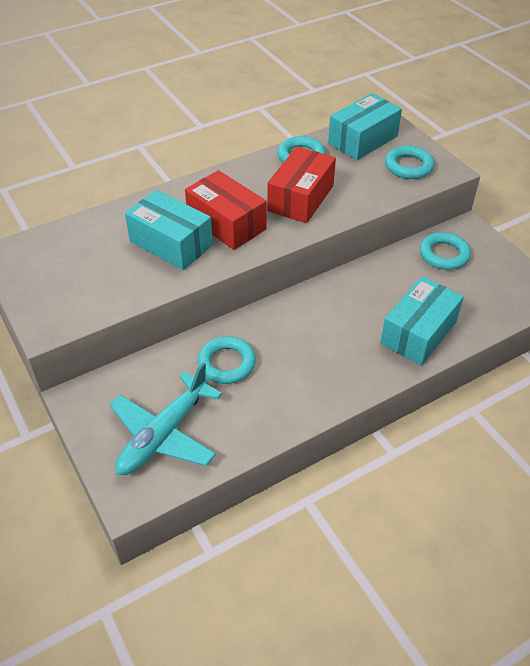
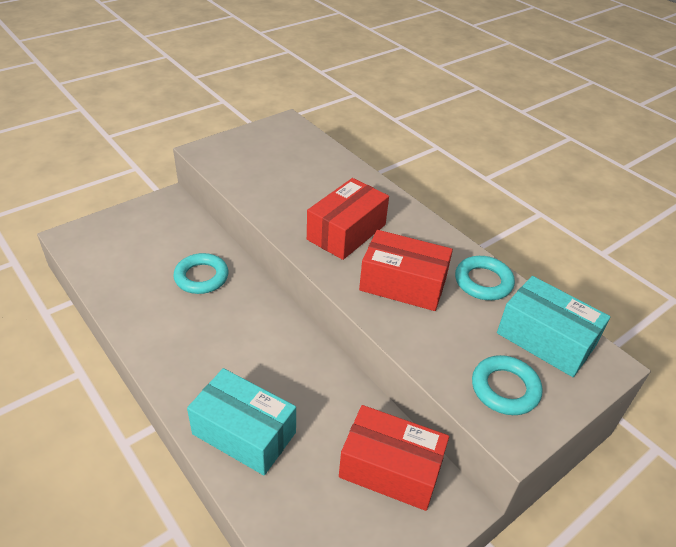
camera: 80 degrees right, 5 degrees down
(164, 434) = (126, 247): turquoise plane -> none
(171, 243) = (310, 200): turquoise box -> none
(444, 255) = (390, 469): turquoise ring -> red box

